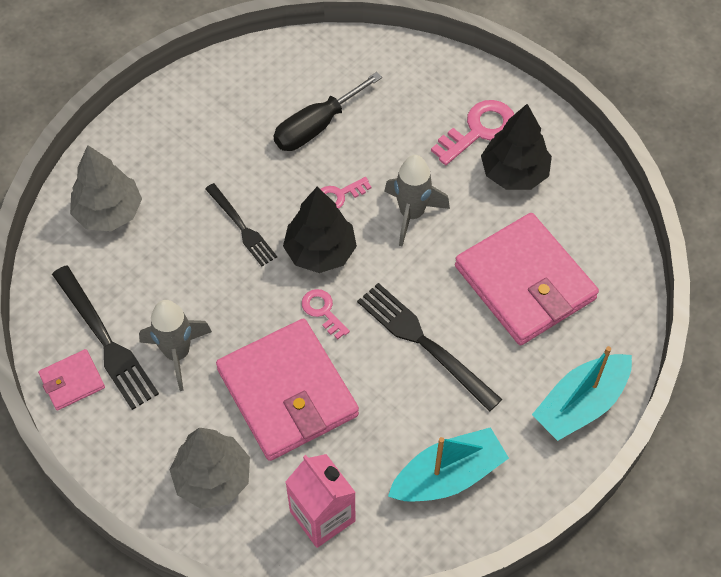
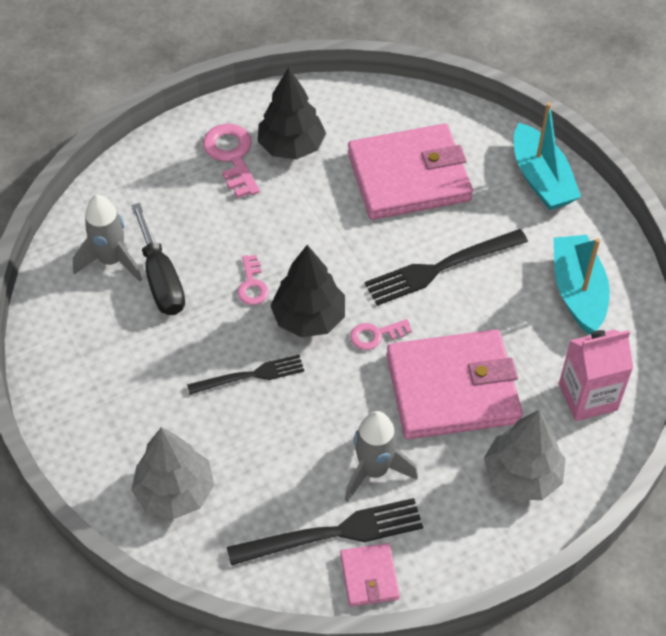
camera: 70 degrees left, 5 degrees down
(411, 214) = (300, 235): grey rocket -> grey rocket (111, 261)

